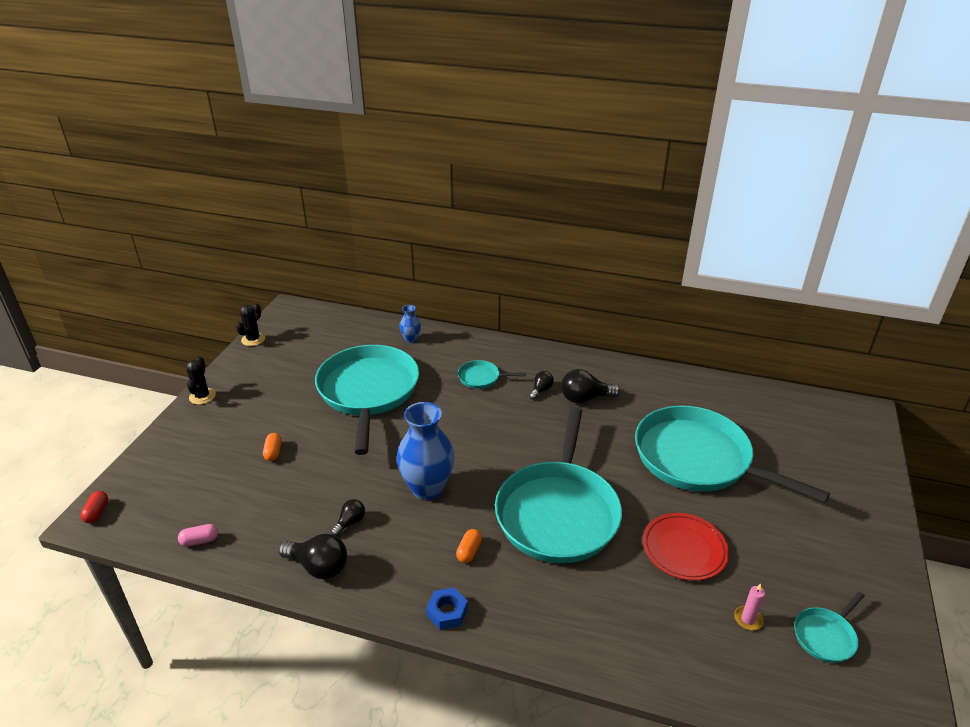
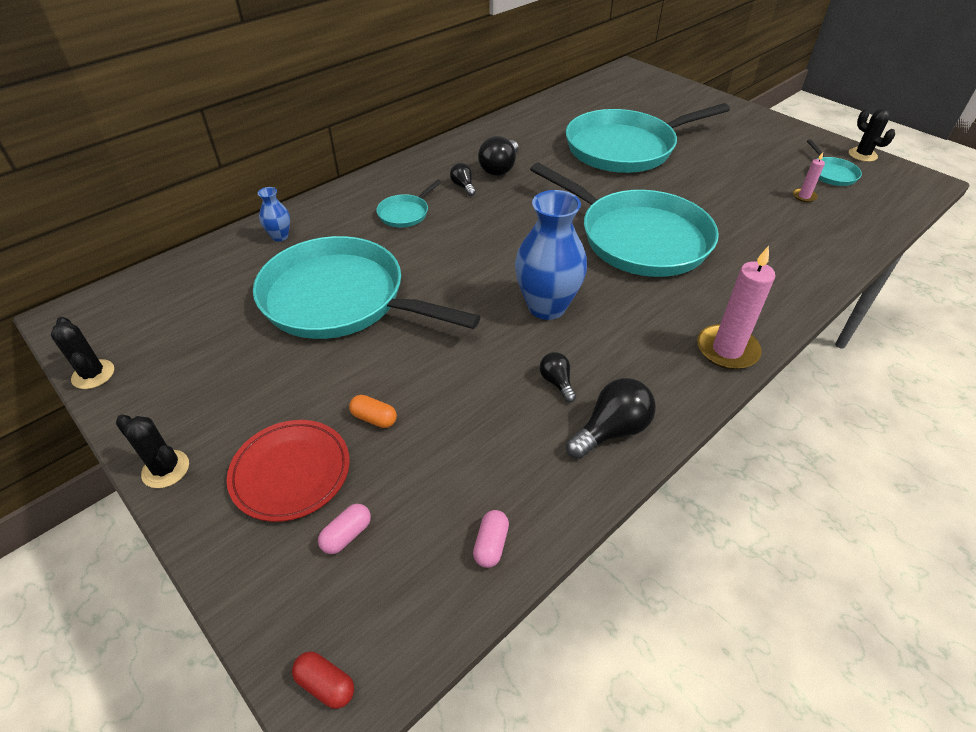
camera: 60 degrees left, 10 degrees up
(185, 479) = (346, 535): none -> pink capsule
(447, 612) = (727, 350): blue nut -> pink candle
(469, 551) = (655, 309): orange capsule -> none
(684, 549) = (720, 194): red plate -> red plate (291, 472)
(908, 661) = (862, 155): none -> black cactus

